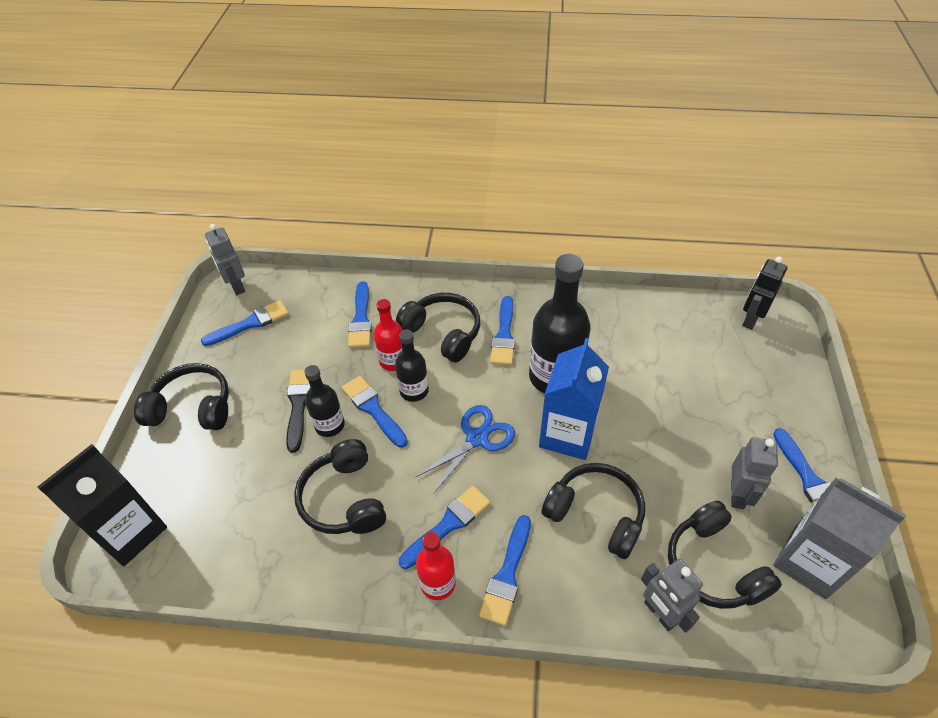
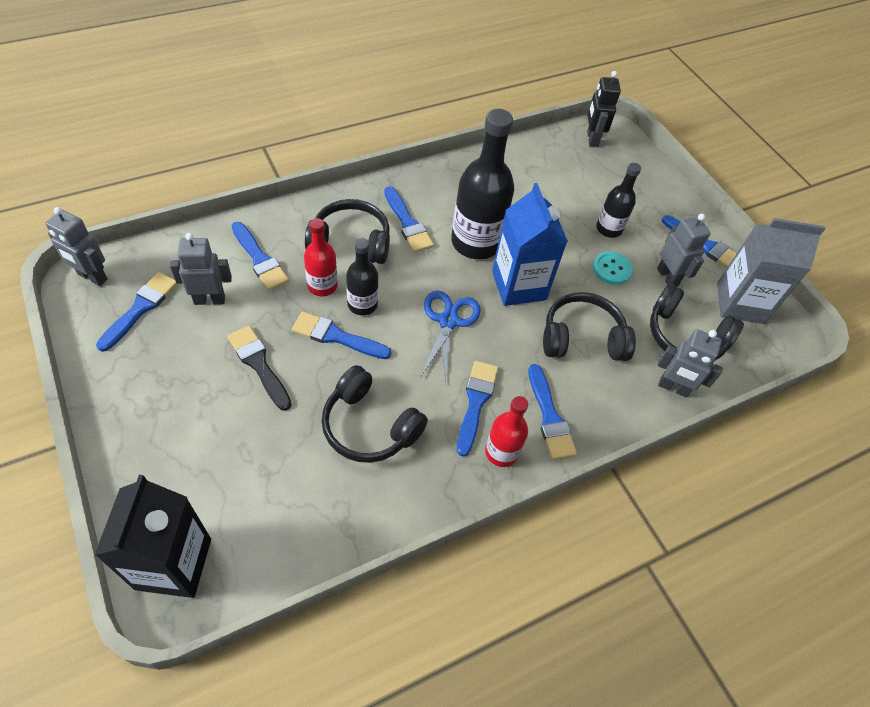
camera: 40 degrees left, 5 degrees up
(192, 407) = (143, 417): black headphones -> none
(301, 336) = (209, 299): none -> grey robot
(329, 425) = (305, 369): black bottle -> black bottle (609, 229)
(678, 459) = (611, 269): none -> turquoise button

